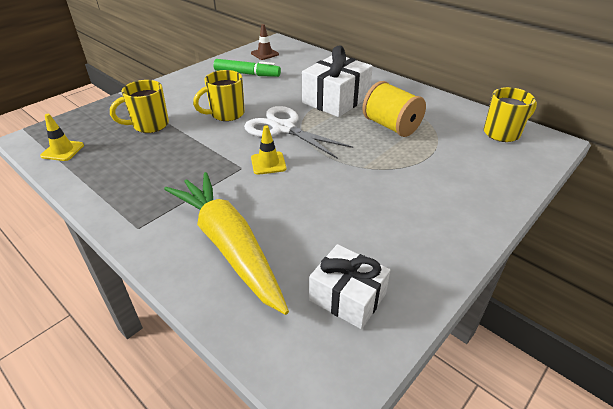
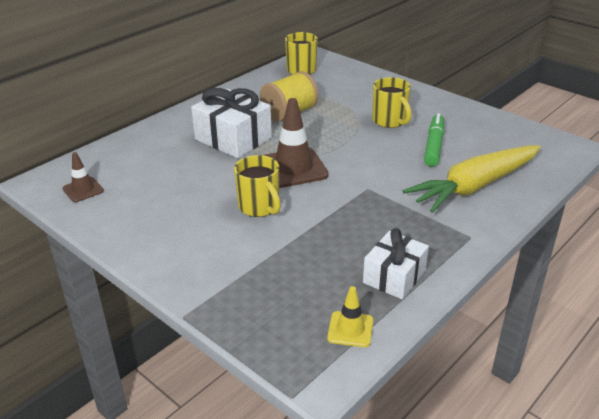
camera: 90 degrees left, 5 degrees down
(149, 125) = (285, 264): yellow mug -> yellow mug (390, 121)
(247, 74) = (148, 200): green marker -> green marker (434, 146)
(268, 163) = (358, 174): yellow traffic cone -> none
(283, 128) = (293, 168): white scissors -> brown traffic cone
(347, 297) = (503, 139): white gift -> white gift (394, 276)

